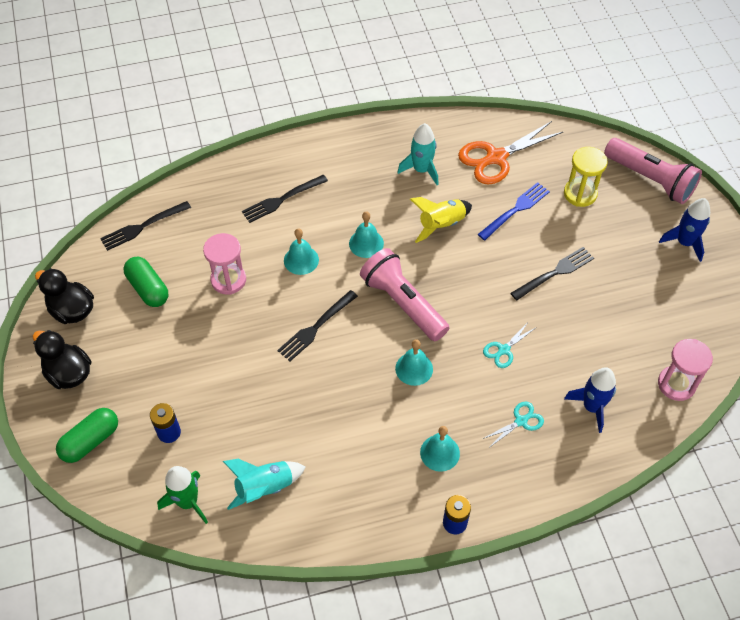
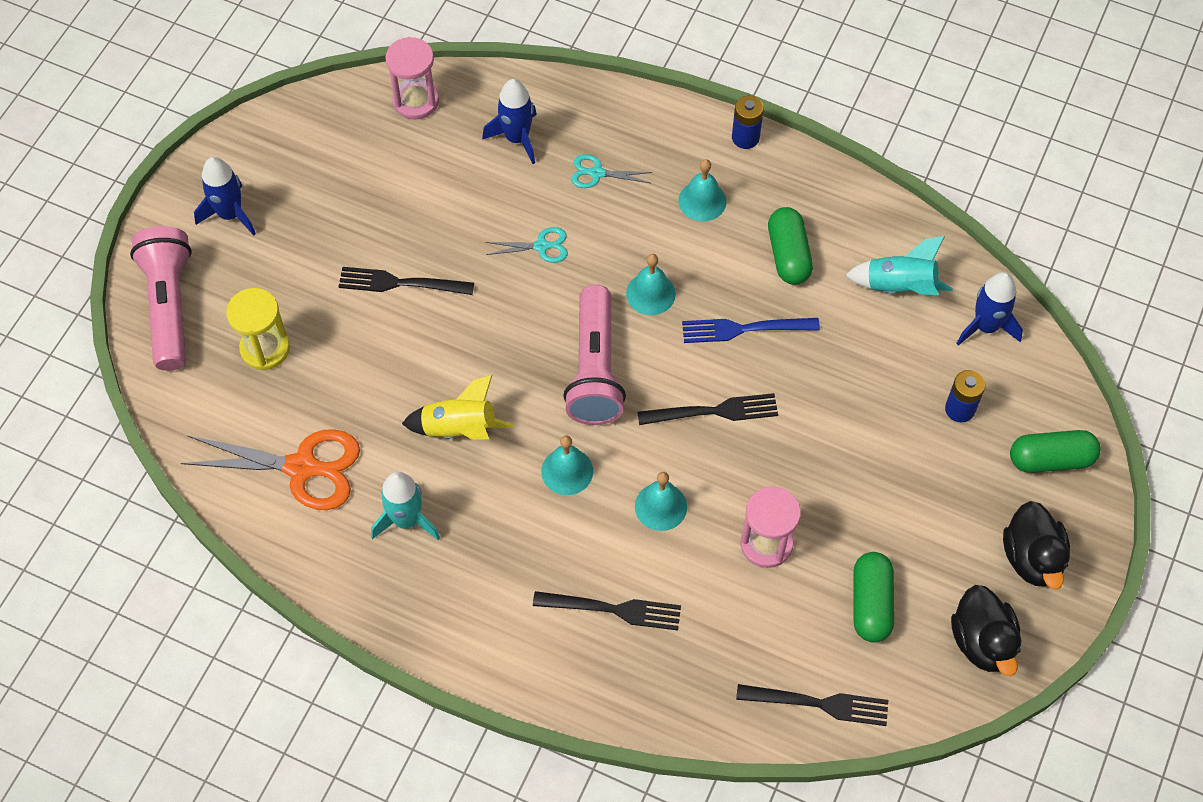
camera: 140 degrees left, 5 degrees up
(188, 502) = (986, 326): green rocket -> blue rocket
(353, 456) = (788, 255): none -> green capsule
(515, 210) = (358, 384): blue fork -> blue fork (744, 329)

